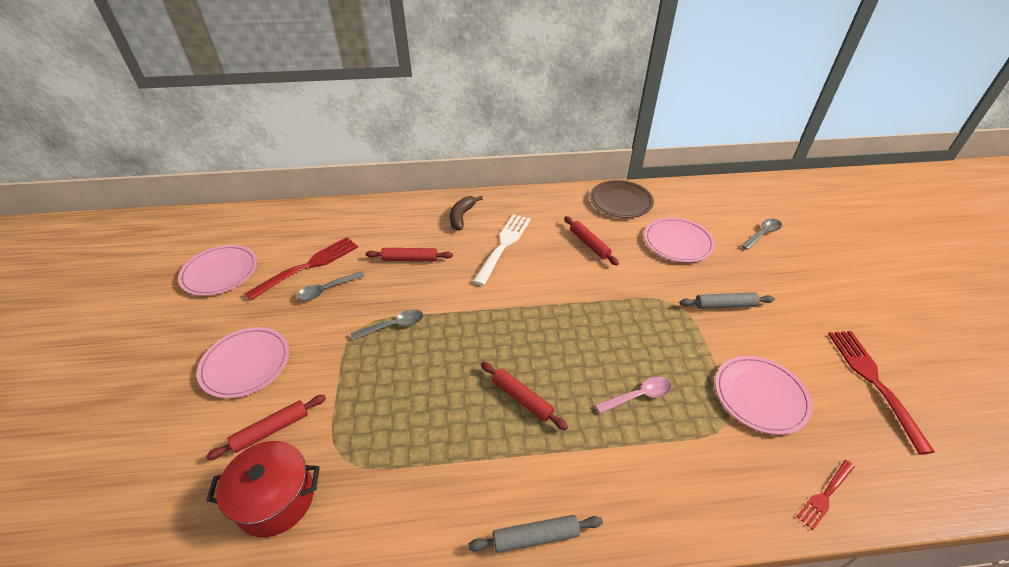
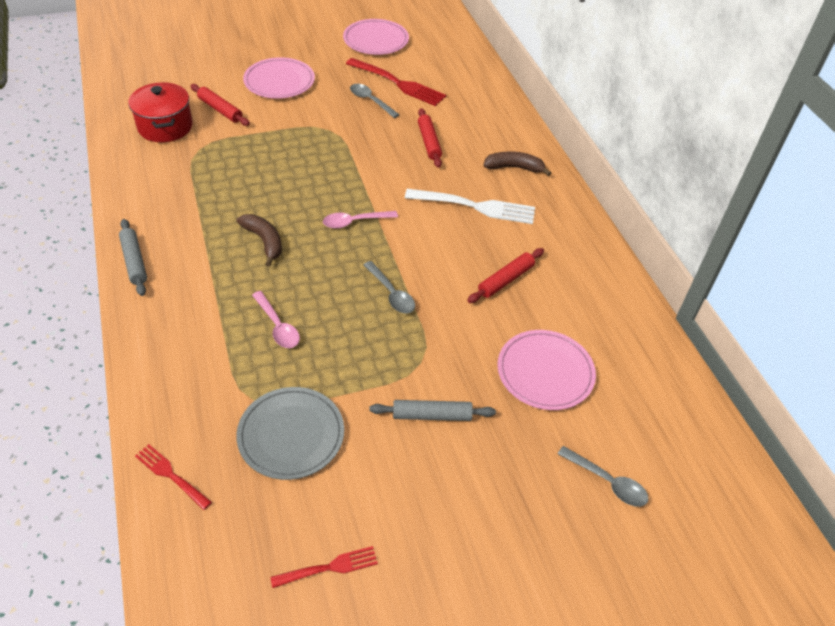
camera: 75 degrees right, 5 degrees up
(393, 326) = (335, 148): grey spoon -> grey spoon (391, 293)
(507, 324) = (355, 222): none -> pink spoon
(522, 399) = (264, 241): red rolling pin -> brown banana
(620, 201) = (613, 310): brown plate -> none
(725, 305) = (432, 415): grey rolling pin -> grey rolling pin turned 75 degrees counterclockwise
(760, 396) = (291, 435): pink plate -> grey plate
(874, 382) = (328, 568): red fork -> red fork, size x0.56

